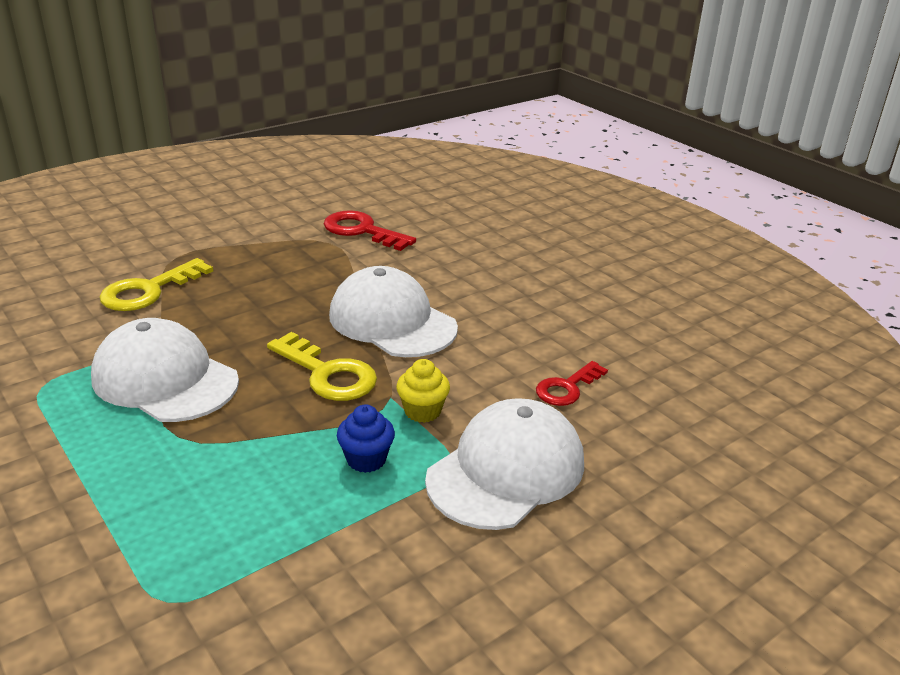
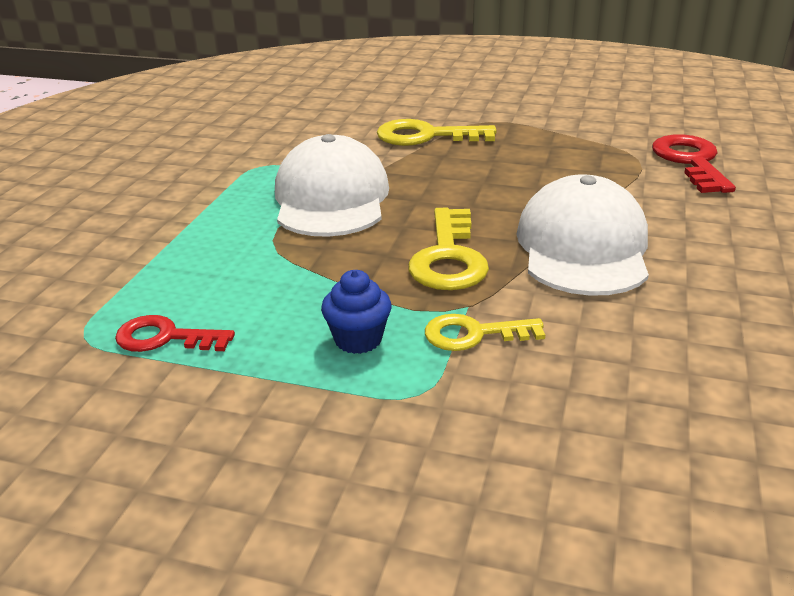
camera: 55 degrees right, 0 degrees up
(422, 411) = (474, 334): yellow cupcake -> yellow key
(506, 470) = (457, 437): white cap -> none
(567, 388) = (672, 412): red key -> red key (165, 338)

